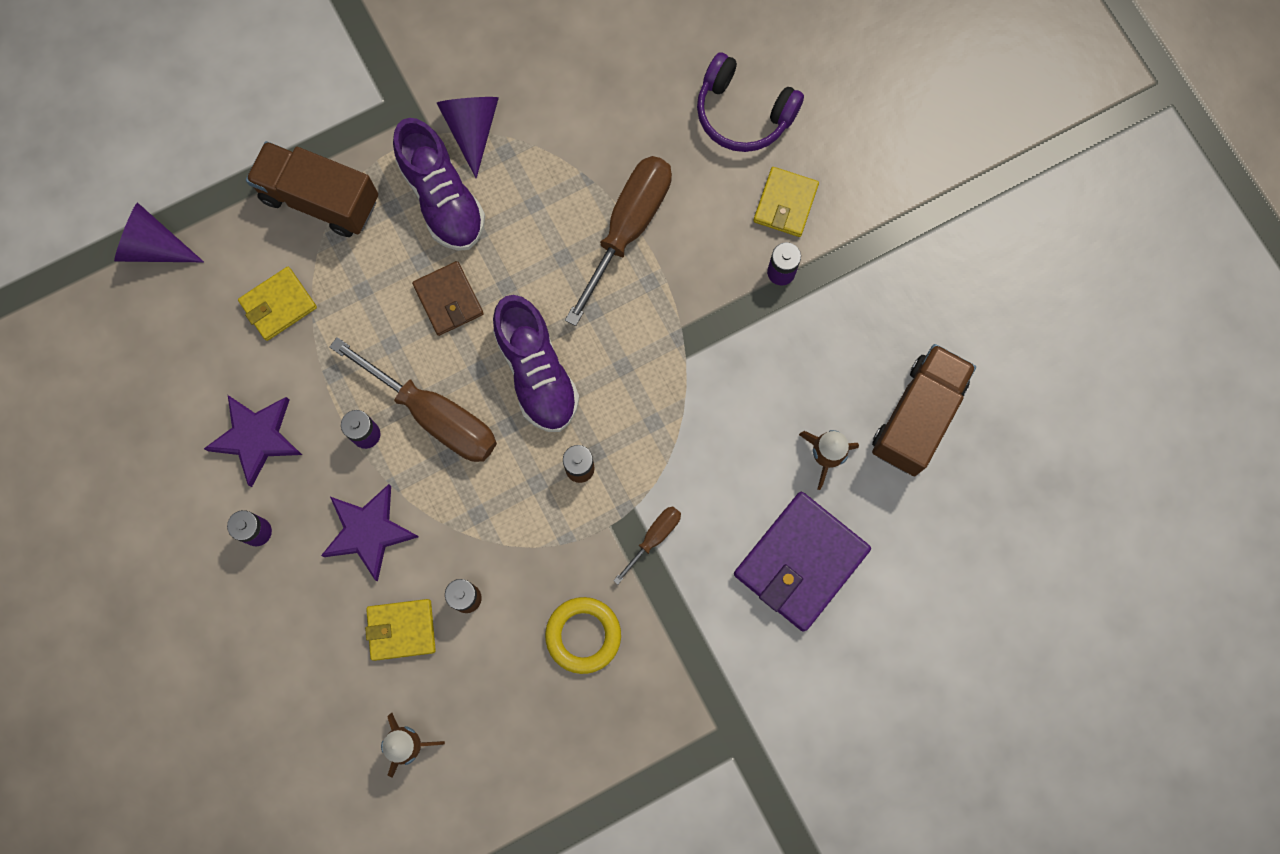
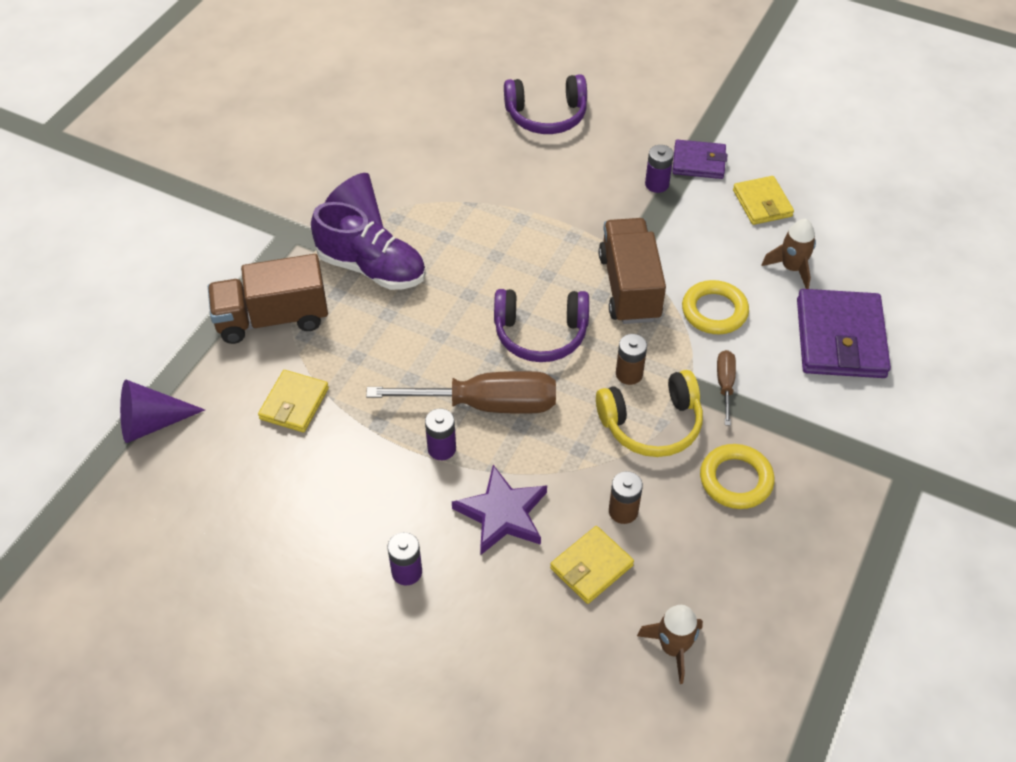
camera: 35 degrees left, 25 degrees down
(256, 438) = (350, 504): purple star -> none
(448, 300) = (431, 326): brown wallet -> none
(536, 372) = (540, 333): purple shoe -> purple headphones
(558, 532) = (651, 424): none -> yellow headphones
(628, 228) = (527, 215): brown screwdriver -> none
(711, 454) = (714, 311): none -> yellow ring
(785, 204) = (622, 147): yellow wallet -> yellow wallet (762, 203)
(845, 272) = (698, 162): none -> purple wallet
(917, 417) = (827, 213): brown truck -> brown truck (629, 287)

